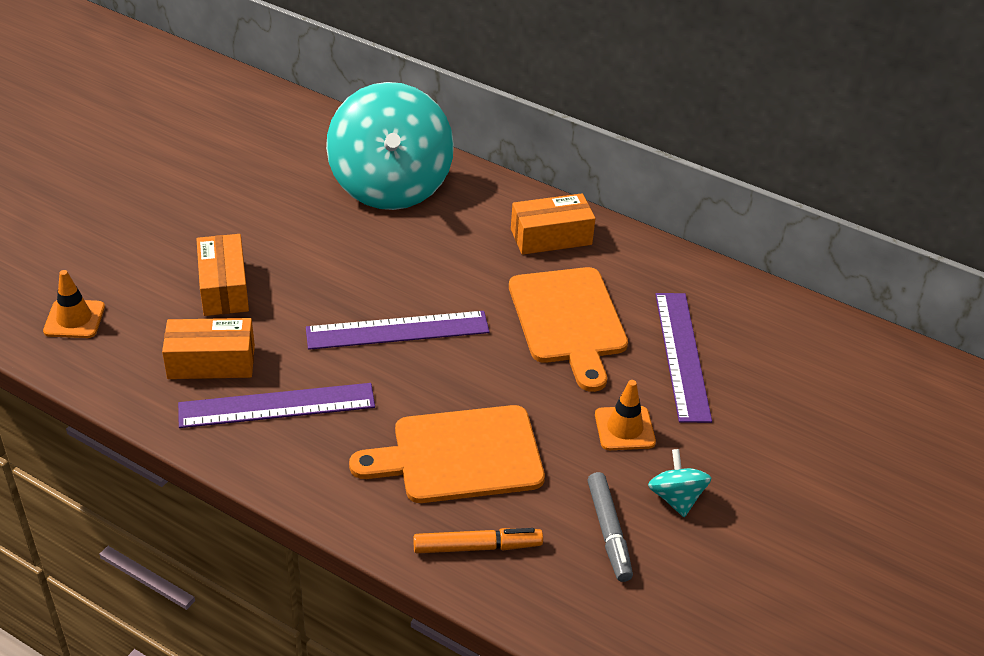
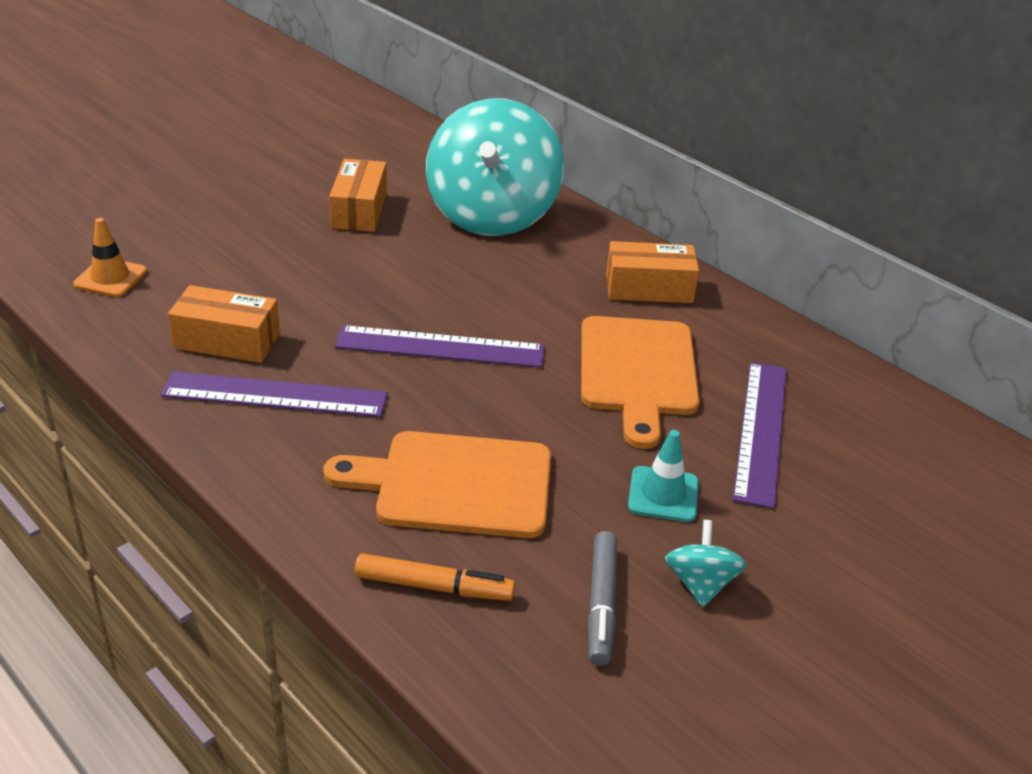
camera: 15 degrees right, 5 degrees down
(224, 288) = (275, 276): orange box -> orange box (359, 210)
(624, 428) = (663, 494): orange traffic cone -> turquoise traffic cone

